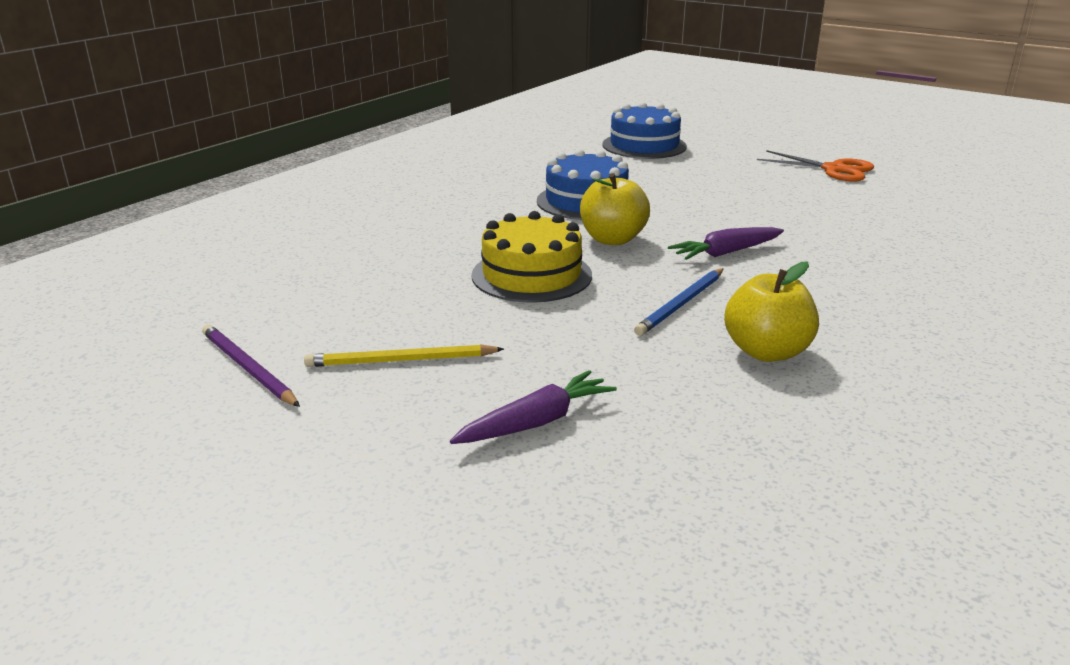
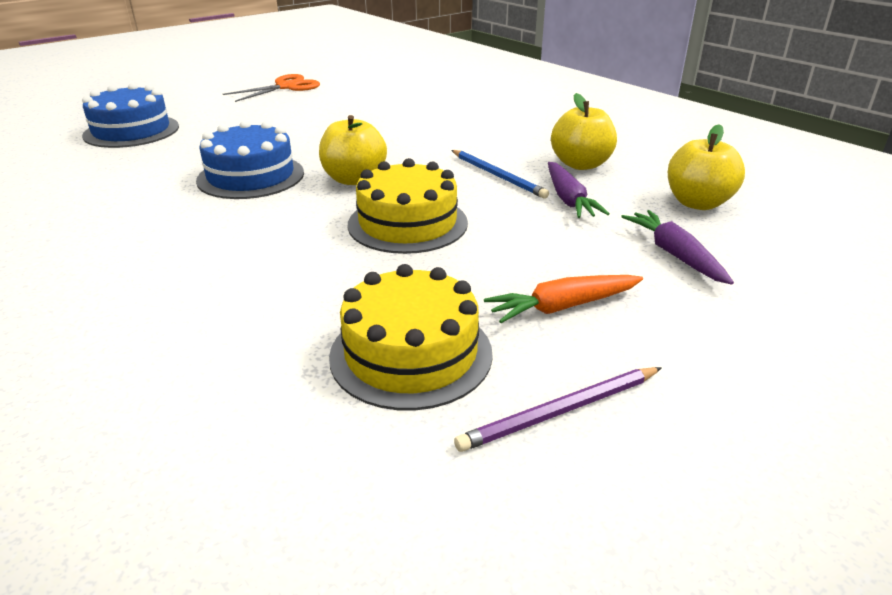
camera: 75 degrees left, 5 degrees up
(318, 305) = (411, 354): none -> yellow cake
(400, 360) = (563, 307): yellow pencil -> orange carrot
(704, 442) = (697, 203): none -> yellow apple
(726, 253) = (415, 146): purple carrot -> purple carrot (568, 199)

